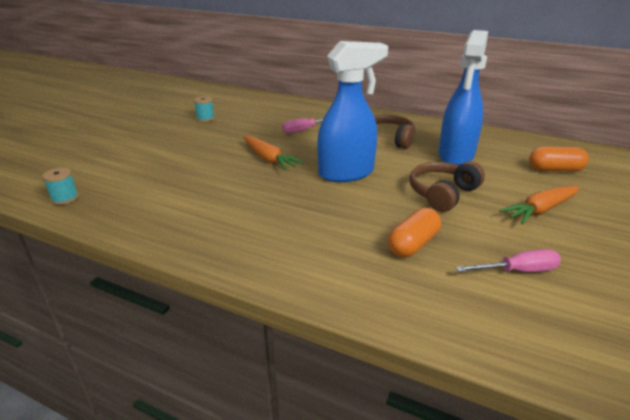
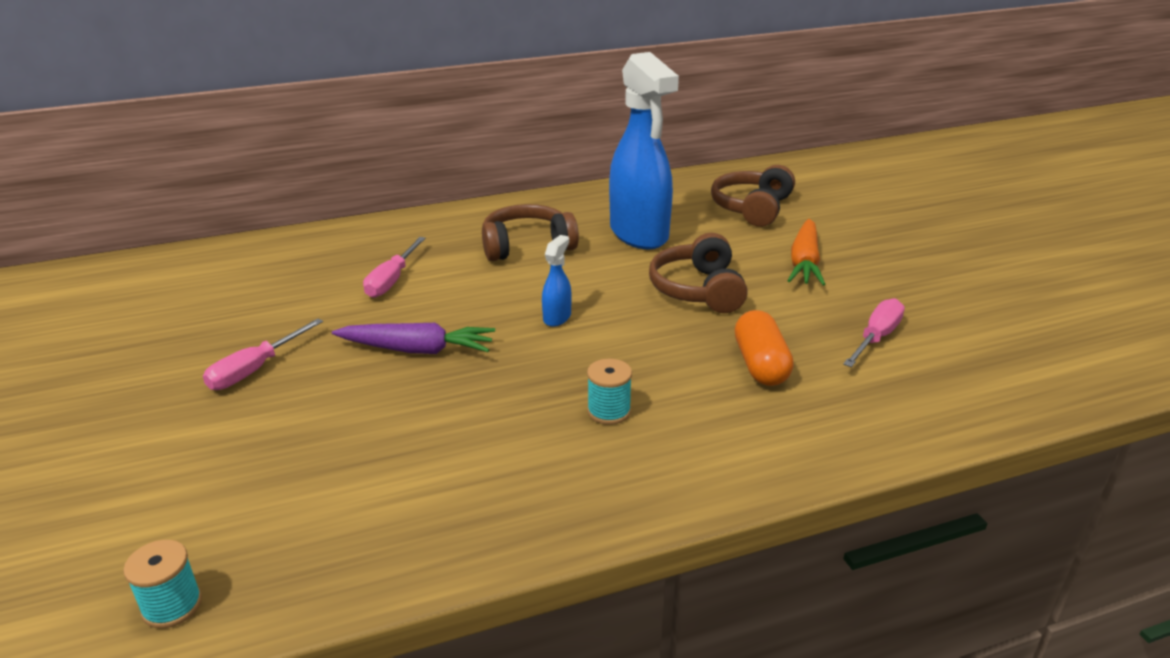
camera: 45 degrees left, 0 degrees up
(205, 118) = (176, 334): turquoise spool -> turquoise spool (609, 411)
(207, 140) = (255, 369): none -> pink screwdriver
(268, 159) = (417, 350): orange carrot -> purple carrot
(347, 173) = (557, 317): blue spray bottle -> blue spray bottle, size x0.41
(555, 169) = (752, 208): orange capsule -> brown headphones

